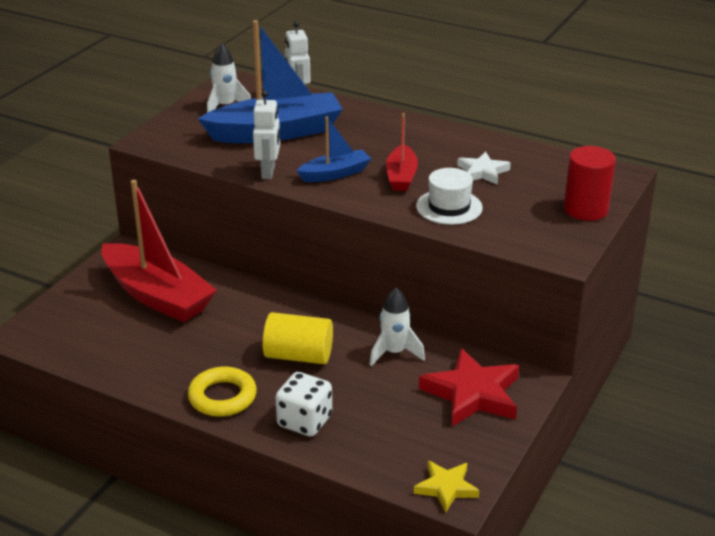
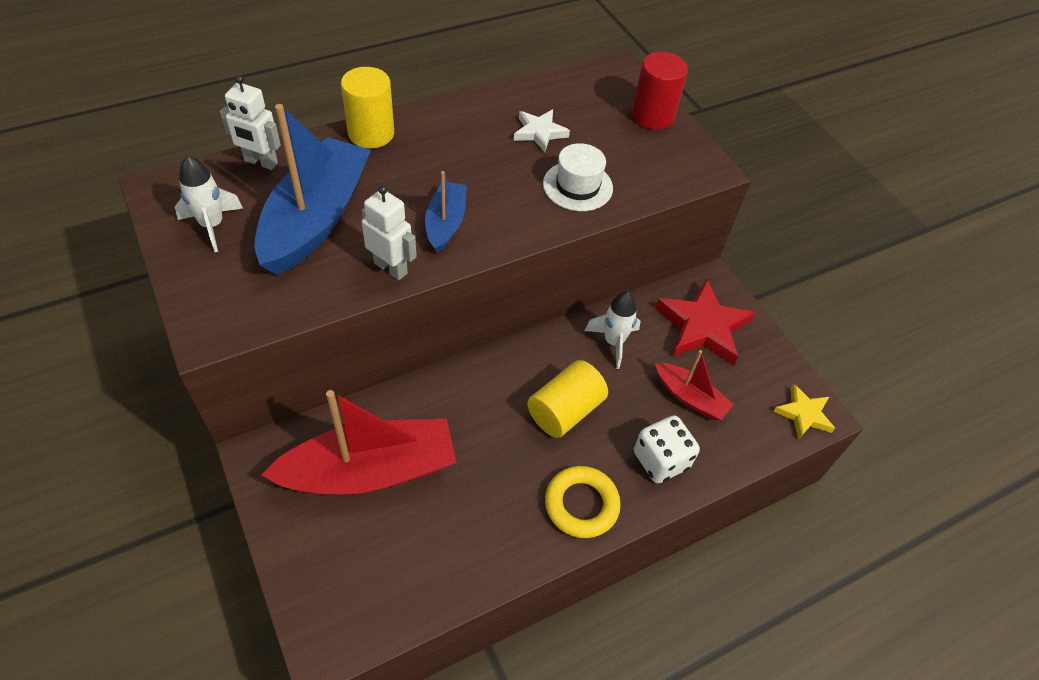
camera: 60 degrees left, 20 degrees up
(379, 117) = (371, 133): none -> yellow cylinder
(401, 176) = (496, 184): red boat -> red boat (690, 397)

